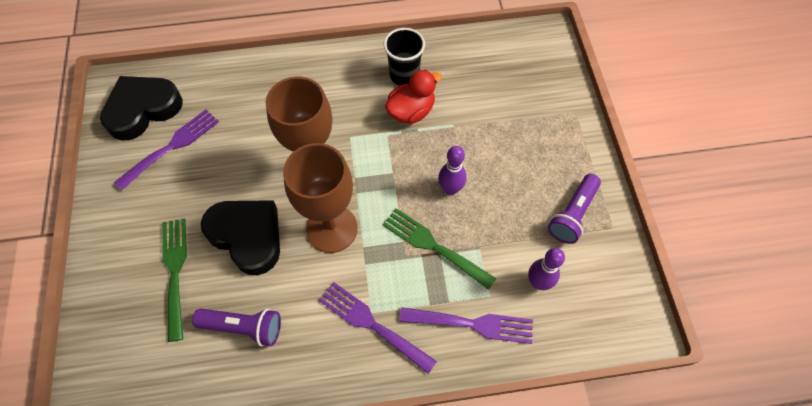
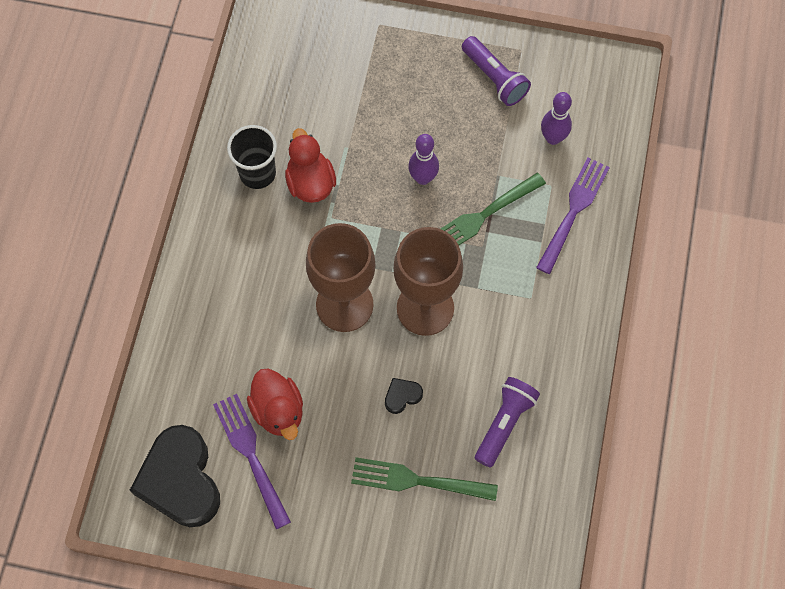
camera: 70 degrees left, 5 degrees up
(212, 153) = (278, 411): none -> red duck
(247, 236) = (402, 396): black heart -> black heart, size x0.41
(372, 324) = (543, 300): purple fork -> none

